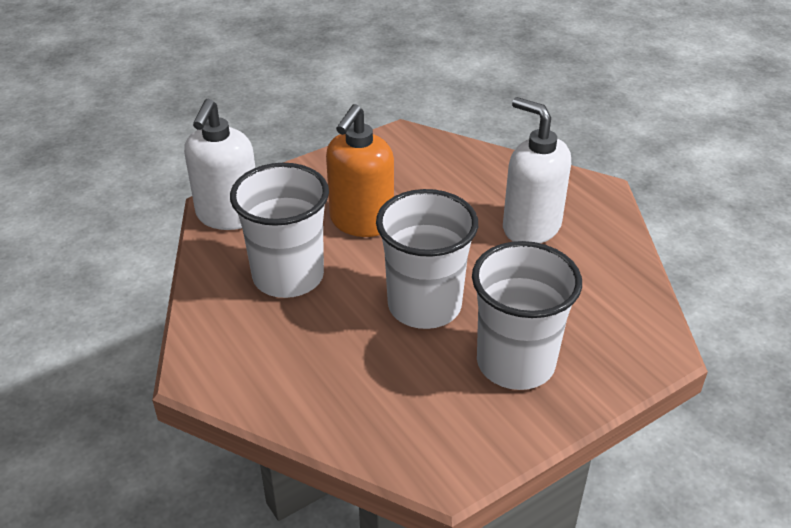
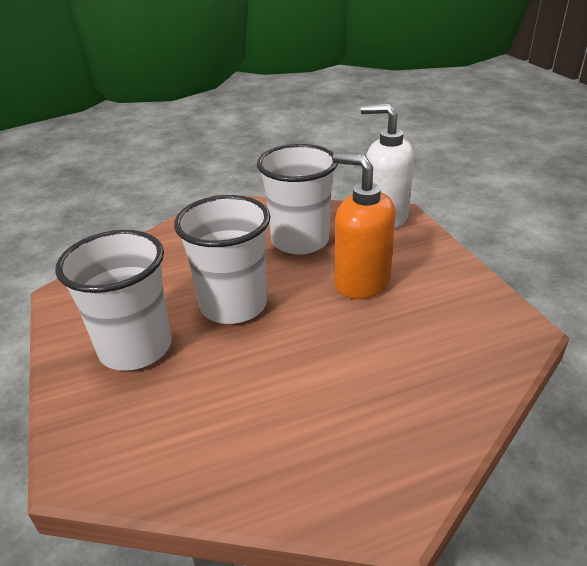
camera: 105 degrees right, 5 degrees down
(531, 227) = (322, 405): white soap dispenser -> none

